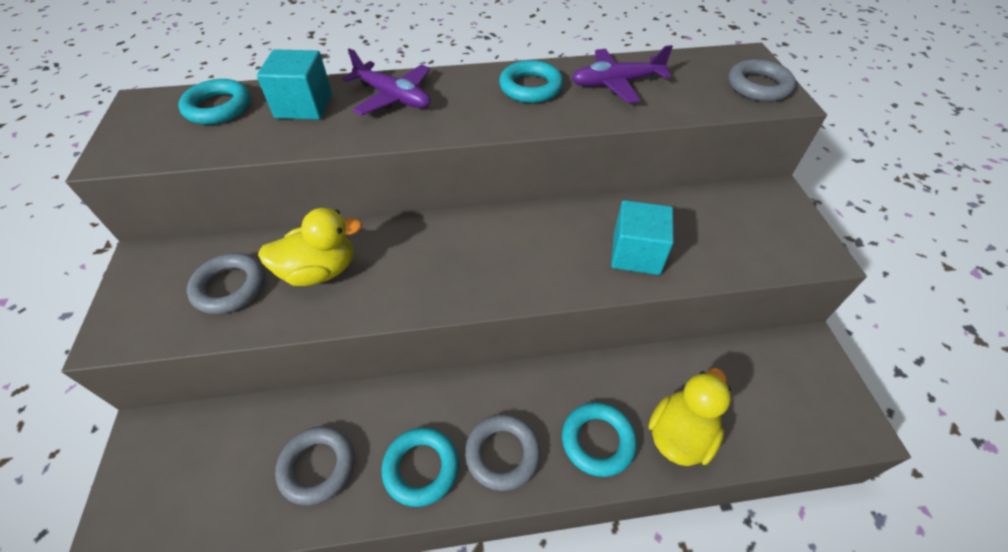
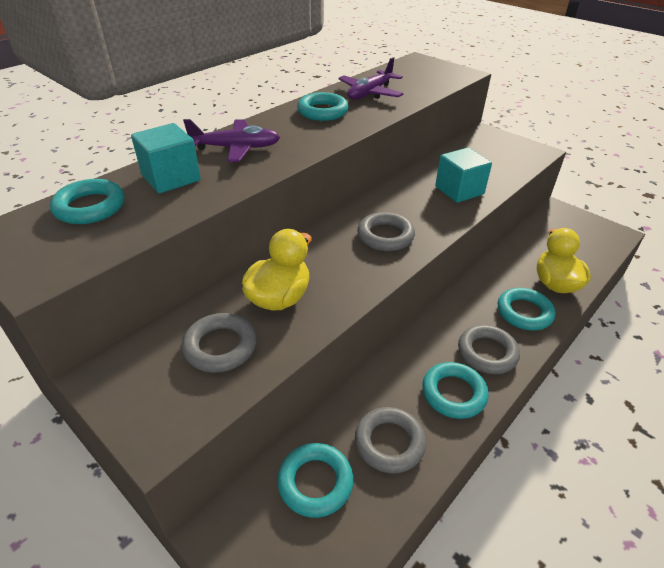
camera: 40 degrees left, 10 degrees down
(233, 451) = (315, 482): none -> turquoise ring
(758, 86) = (444, 71): grey ring -> grey ring (385, 236)

